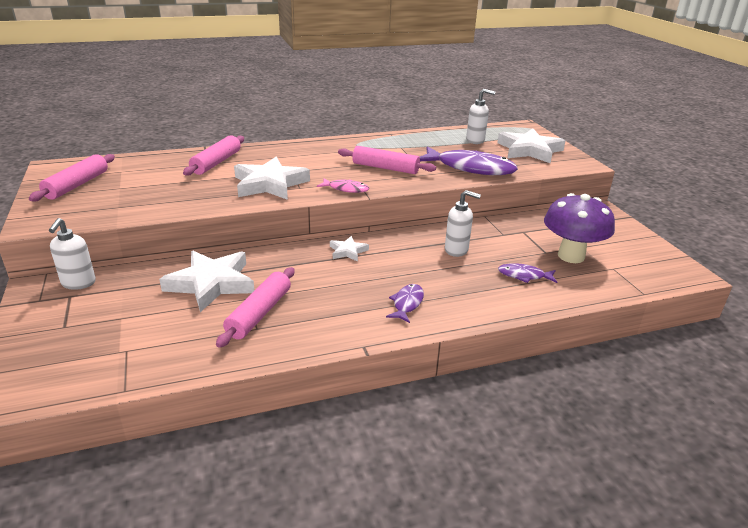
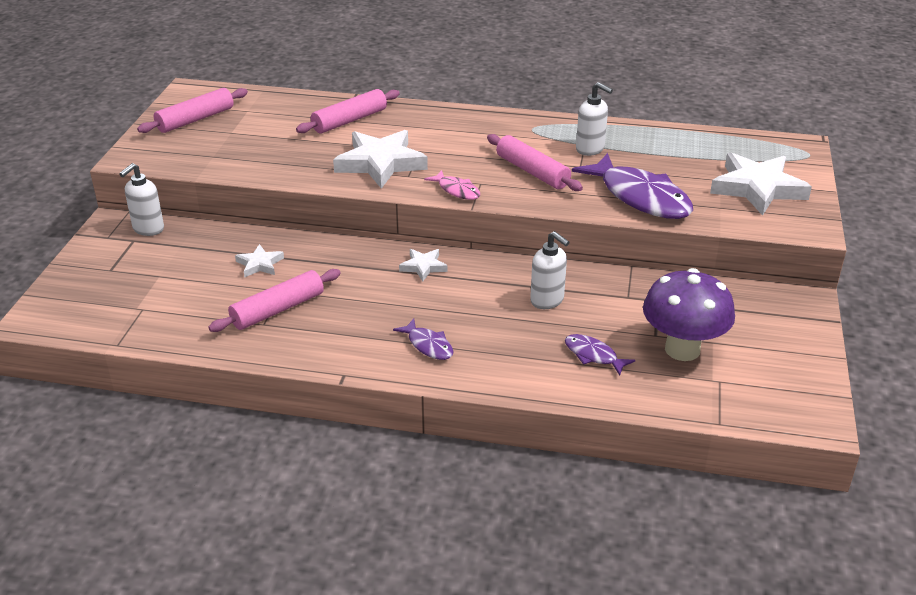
camera: 30 degrees right, 5 degrees up
(211, 283) = (260, 264): white star -> white star, size x0.49
(407, 303) = (428, 345): purple fish -> purple fish turned 90 degrees clockwise
(475, 140) = (697, 156): white soap dispenser -> white soap dispenser (590, 149)

